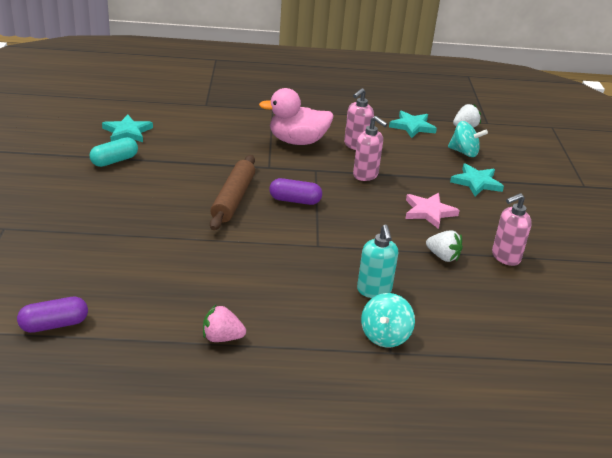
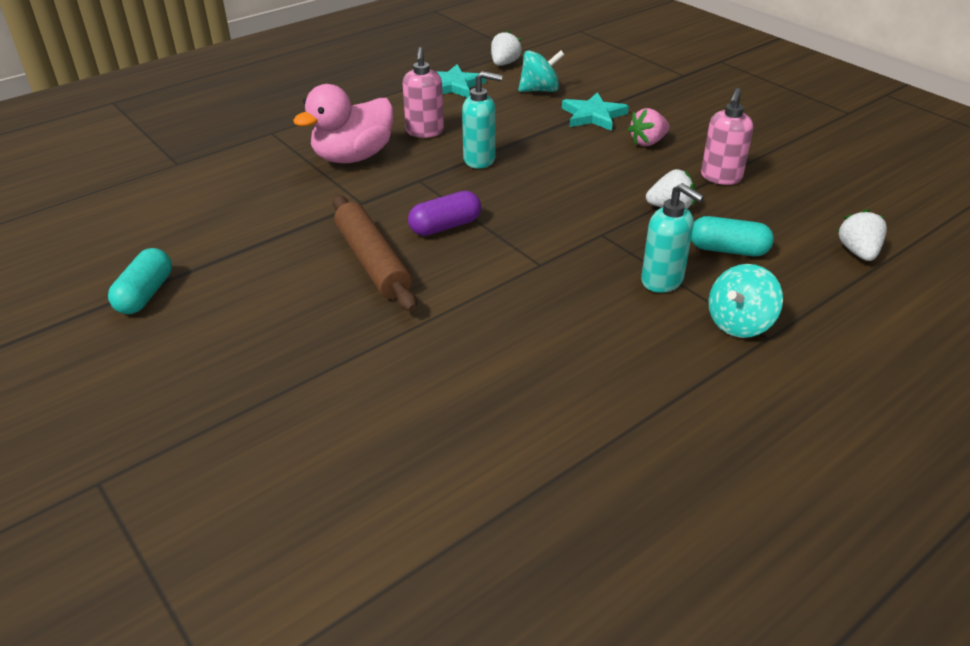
camera: 35 degrees left, 5 degrees up
(54, 325) = (370, 570): purple capsule -> none
(127, 132) = (111, 247): turquoise star -> none
(222, 338) = (594, 438): pink strawberry -> pink strawberry (648, 142)
(365, 175) = (480, 160): pink soap dispenser -> turquoise soap dispenser
(385, 336) = (739, 323): turquoise spinning top -> turquoise spinning top turned 60 degrees clockwise
(429, 212) = (594, 168): pink star -> none
(442, 297) = (728, 250): none -> turquoise capsule
(529, 345) = (858, 252): none -> white strawberry

